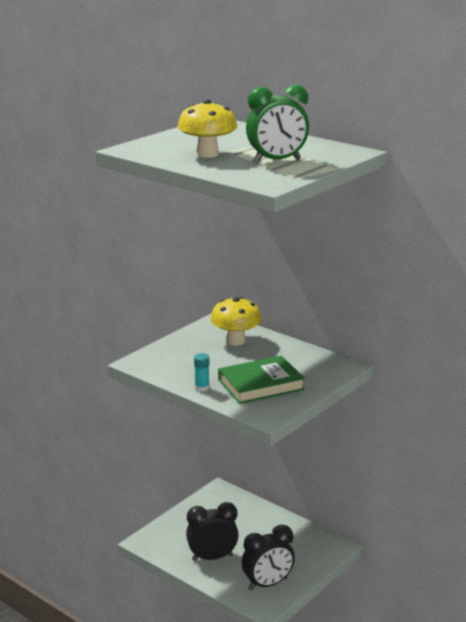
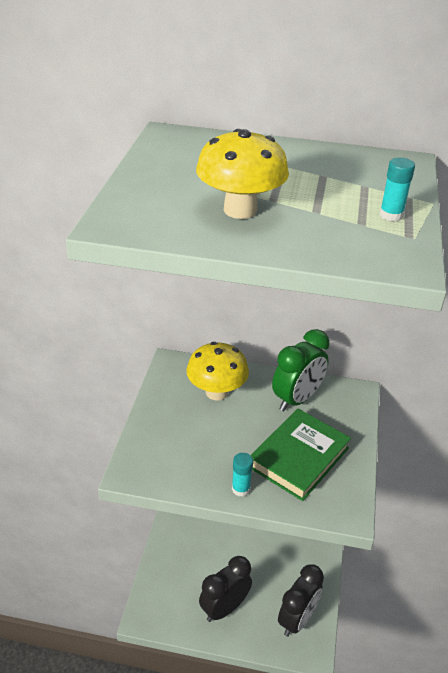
camera: 30 degrees left, 15 degrees up
(277, 161) = (345, 204): green clock -> green clock (297, 399)
(298, 168) = (391, 215): none -> turquoise glue stick

